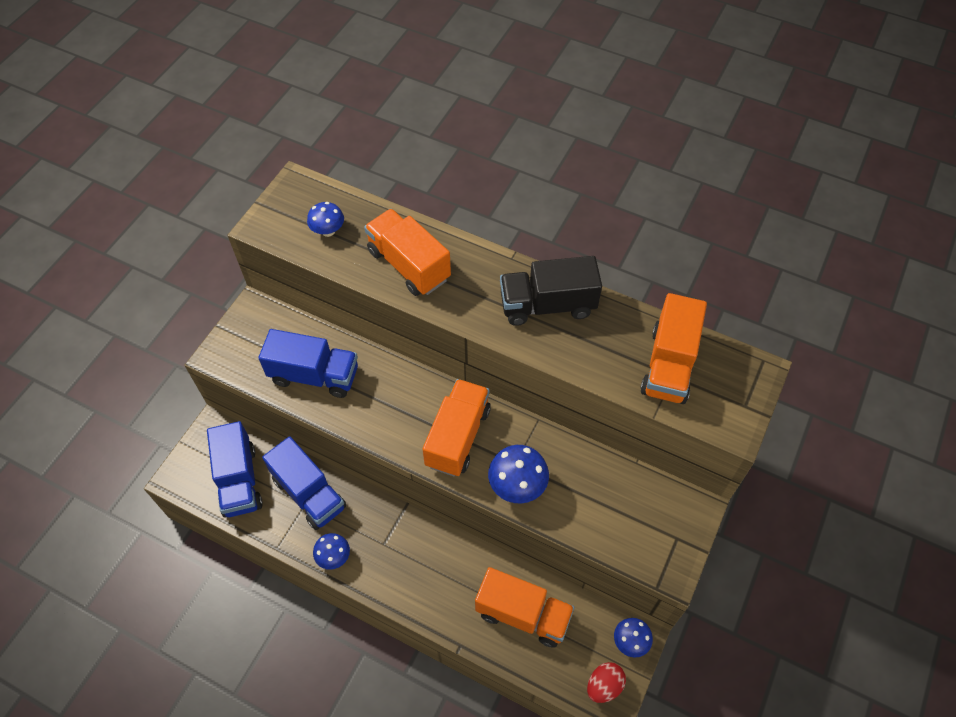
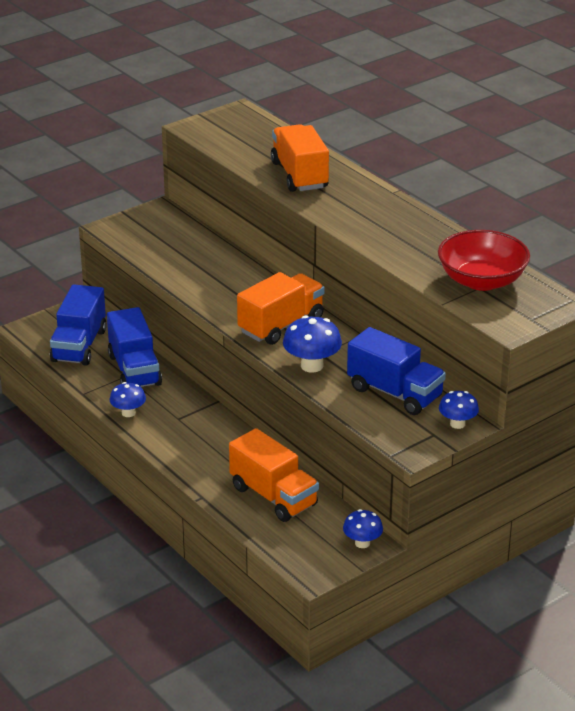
camera: 25 degrees right, 25 degrees down
(314, 375) = (183, 259): blue truck -> blue truck (394, 393)
(328, 231) = (246, 142): blue mushroom -> blue mushroom (457, 424)
(547, 305) = (402, 224): black truck -> none
(604, 686) = (315, 561): red egg -> none
(669, 365) = (482, 280): orange truck -> red bowl

